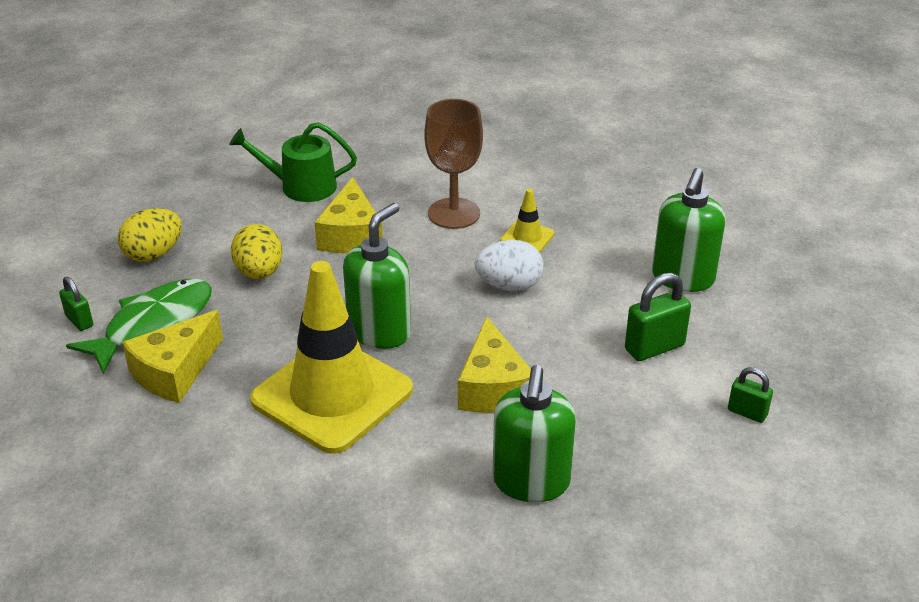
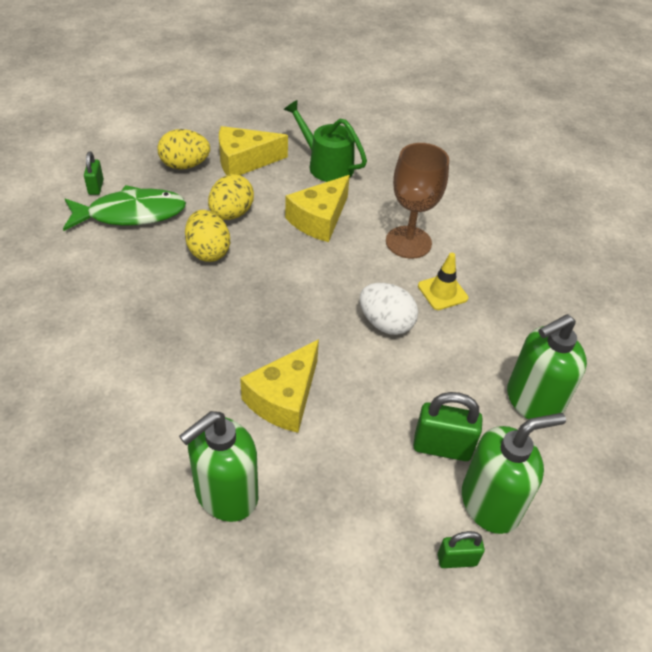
camera: 35 degrees right, 10 degrees up
(175, 372) = (107, 254): yellow cheese -> yellow cheese (244, 161)
(278, 315) = (208, 251): none -> yellow egg
(332, 395) = (175, 332): yellow traffic cone -> none
(380, 331) = (257, 304): green soap dispenser -> green soap dispenser (490, 503)
(747, 412) = (457, 559): green padlock -> green padlock turned 75 degrees counterclockwise

